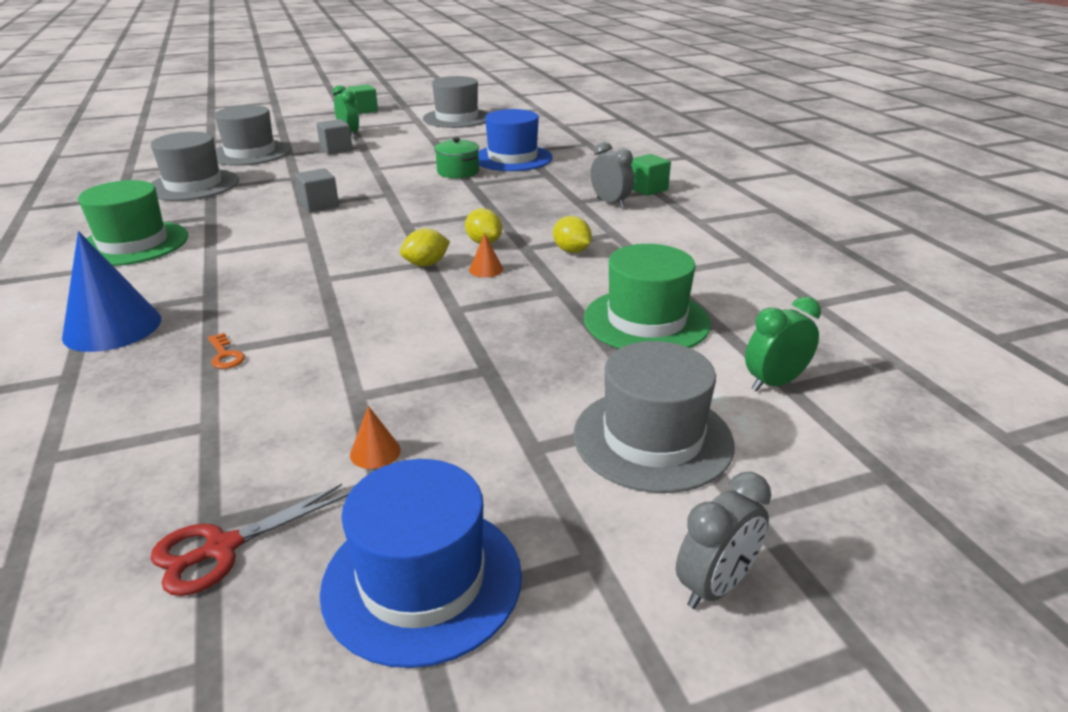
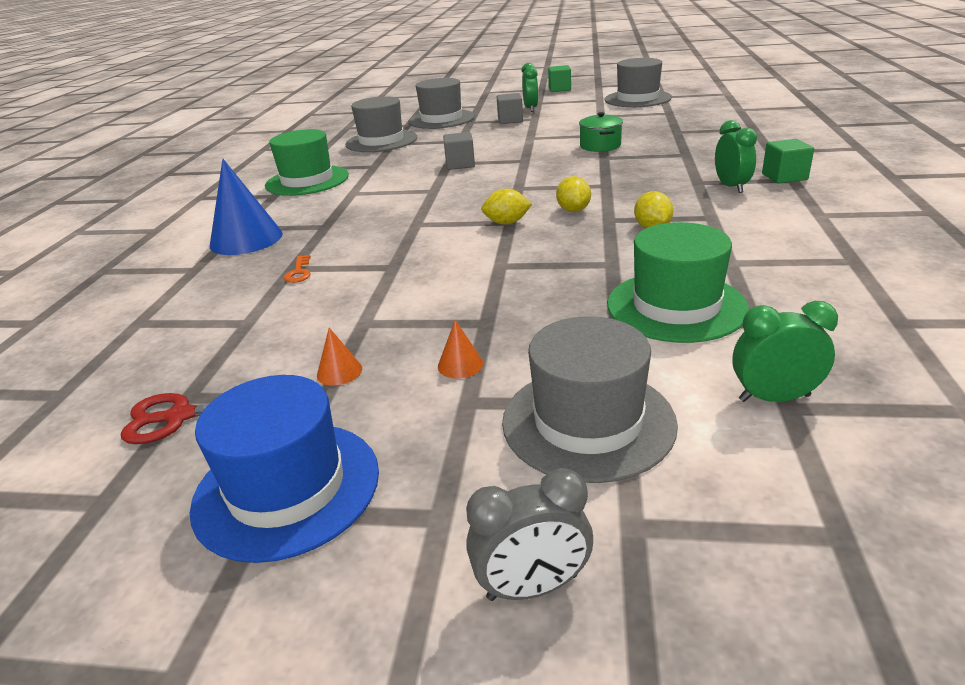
camera: 30 degrees right, 0 degrees up
(486, 269) = (555, 234): orange cone -> orange cone (460, 365)
(512, 158) = (662, 137): blue hat -> none
(610, 203) = (731, 187): grey clock -> green clock

